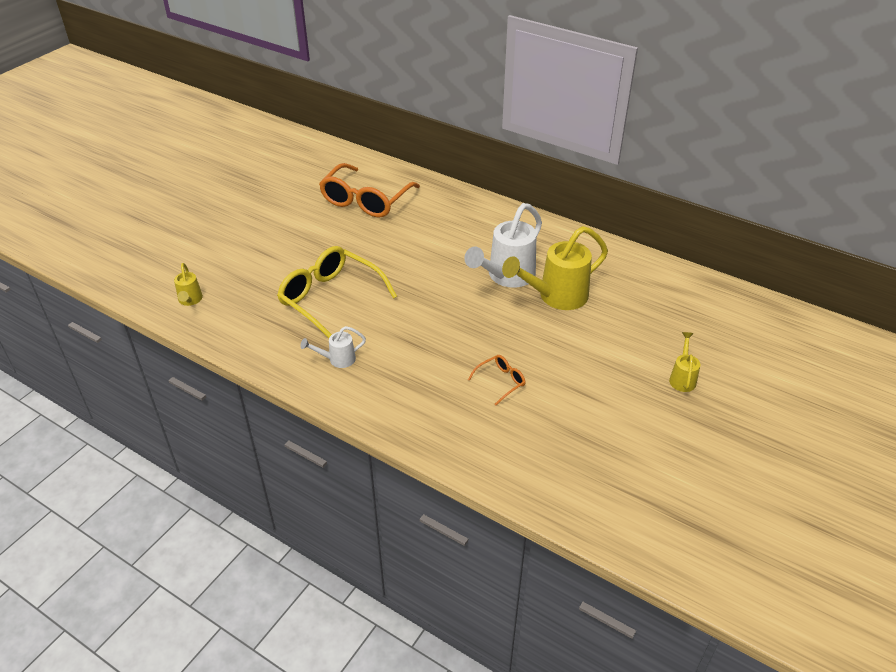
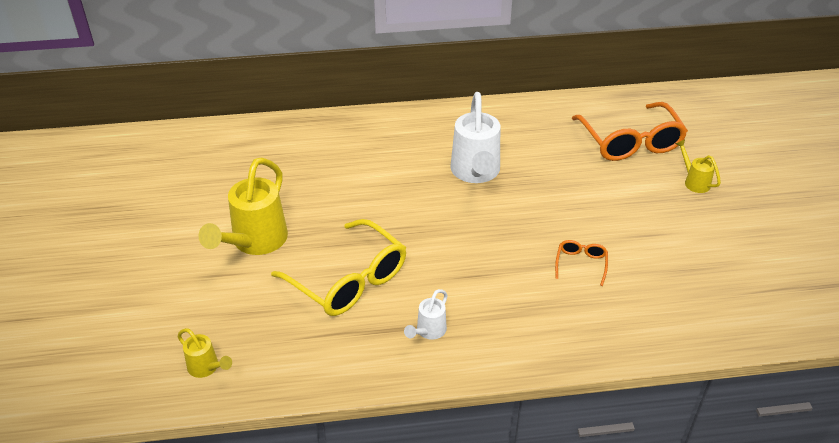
camera: 40 degrees left, 0 degrees up
(330, 299) = (349, 280): yellow glasses -> yellow glasses turned 135 degrees counterclockwise
(365, 201) = (263, 169): orange glasses -> orange glasses (630, 142)
(555, 297) = (534, 169): yellow watering can -> yellow watering can (254, 243)

